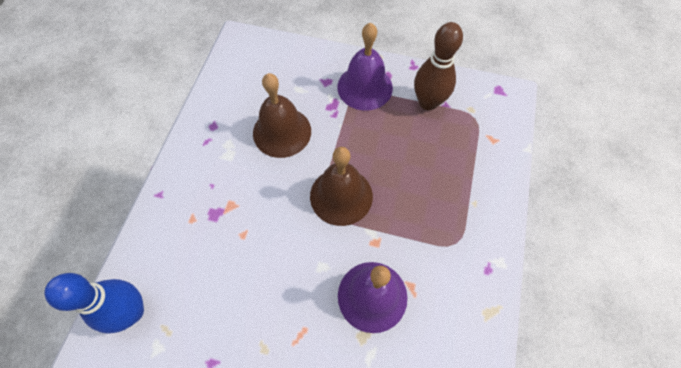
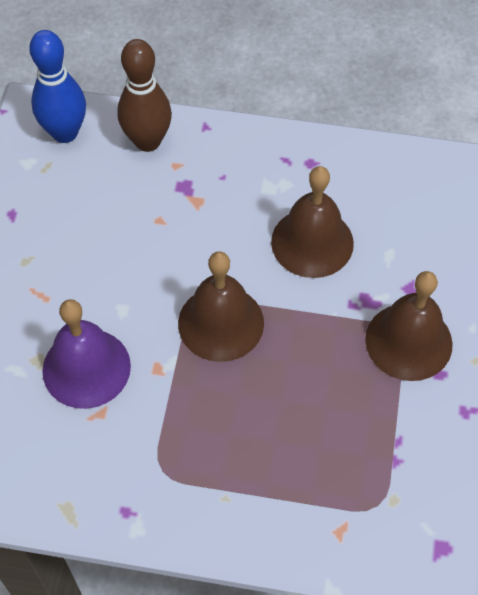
camera: 85 degrees right, 5 degrees down
(365, 87) = (408, 341): purple bell -> brown bell
(428, 102) = (395, 433): brown bowling pin -> brown bowling pin (147, 141)

